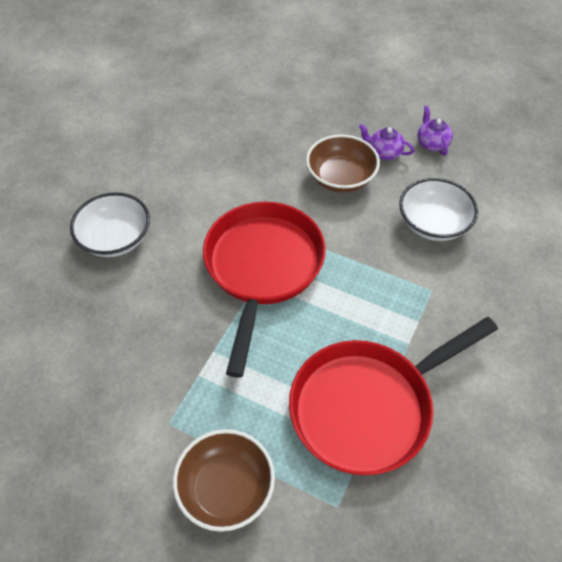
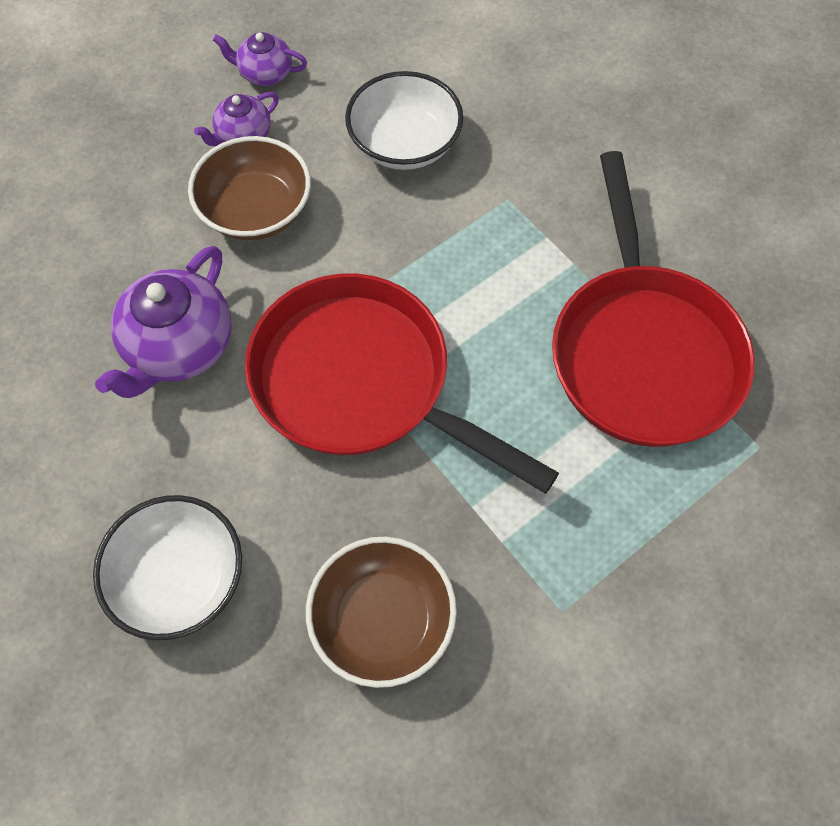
camera: 65 degrees left, 10 degrees up
(226, 488) = (688, 569): brown bowl -> brown bowl (382, 620)
(240, 183) = (179, 347): none -> purple teapot

